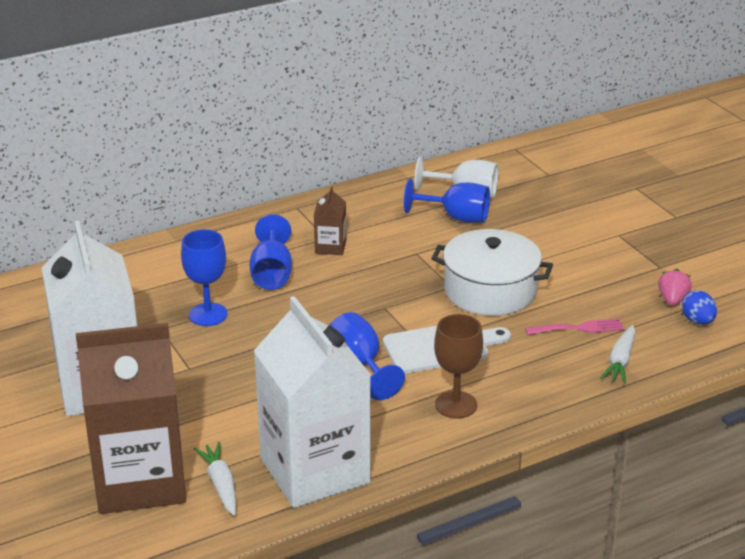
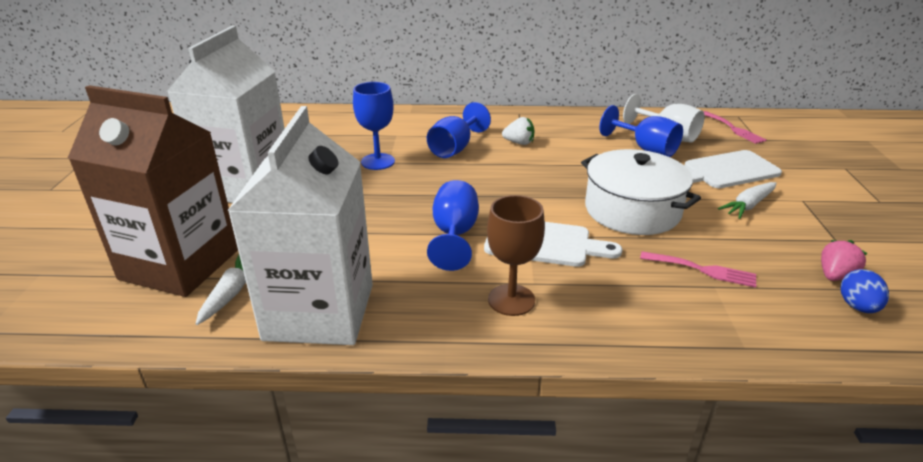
camera: 30 degrees right, 0 degrees up
(330, 247) = (519, 143): brown carton -> white strawberry
(520, 167) = (734, 129): none -> pink fork
(543, 221) = (727, 171): none -> white cutting board
(620, 361) = (731, 319): white carrot -> white carrot (748, 205)

